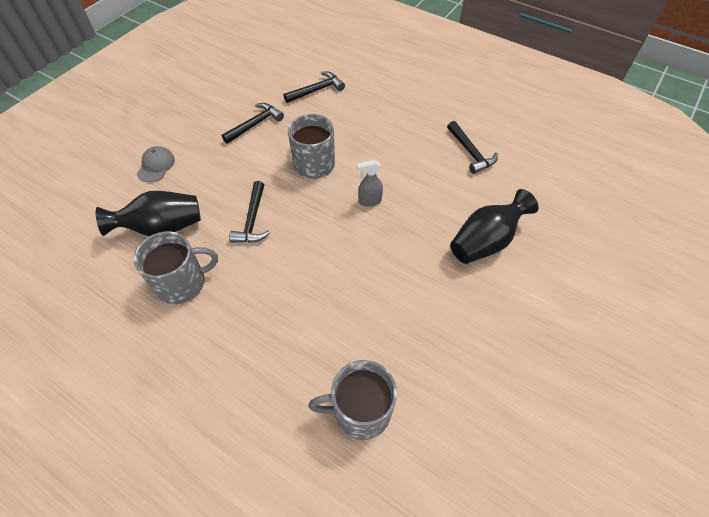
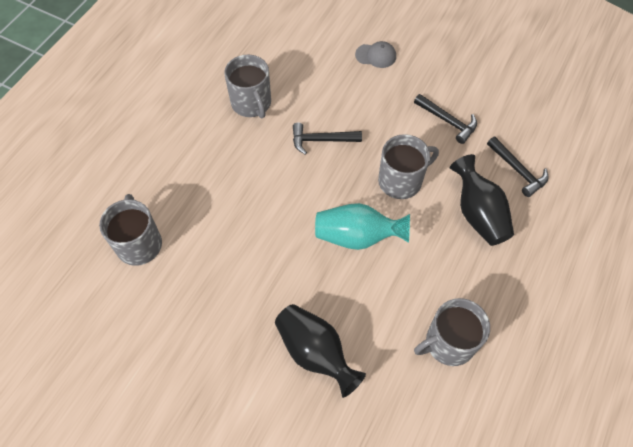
camera: 85 degrees right, 5 degrees up
(162, 227) = (306, 77): black vase -> black vase (478, 214)
(369, 201) = (357, 236): grey spray bottle -> turquoise vase
(470, 152) = (448, 342): black hammer -> grey mug

